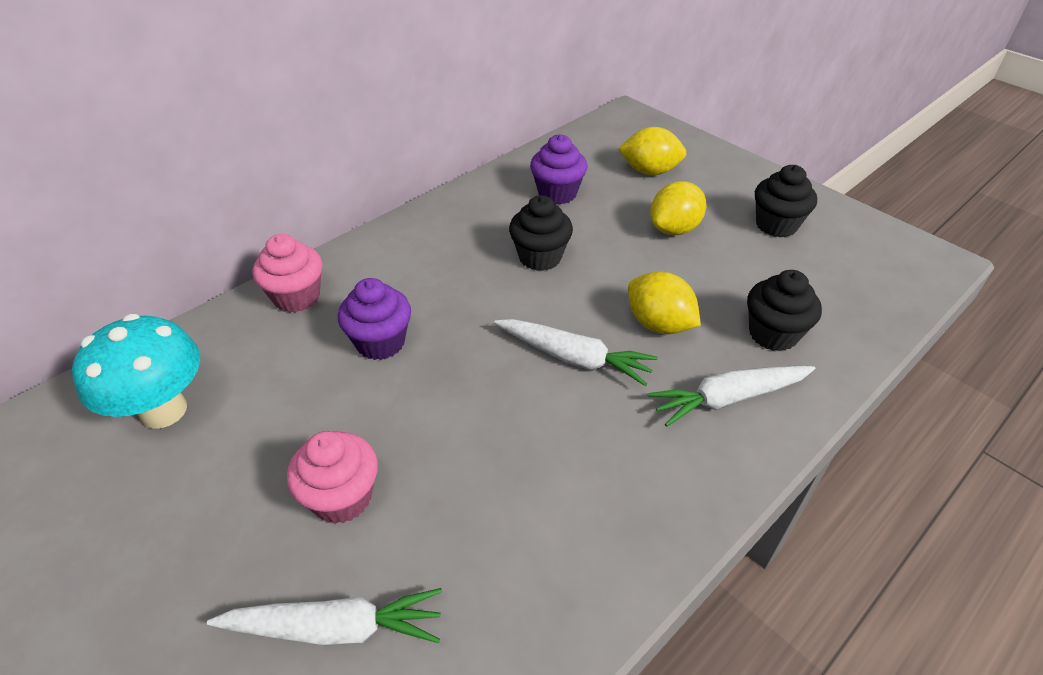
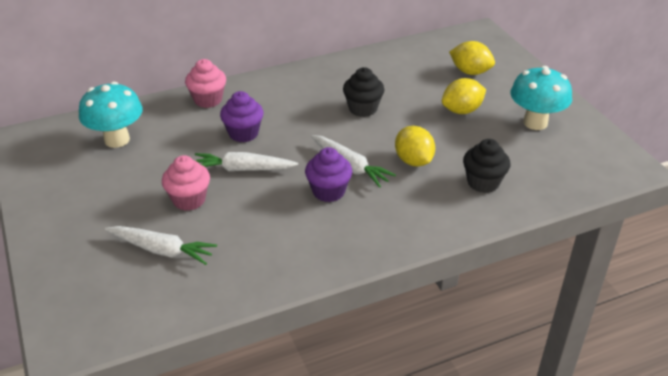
camera: 20 degrees right, 5 degrees down
(557, 193) = (397, 73): purple cupcake -> purple cupcake (328, 191)
(728, 399) = (429, 208): white carrot -> white carrot (243, 169)
(776, 225) = (535, 122): black cupcake -> turquoise mushroom

